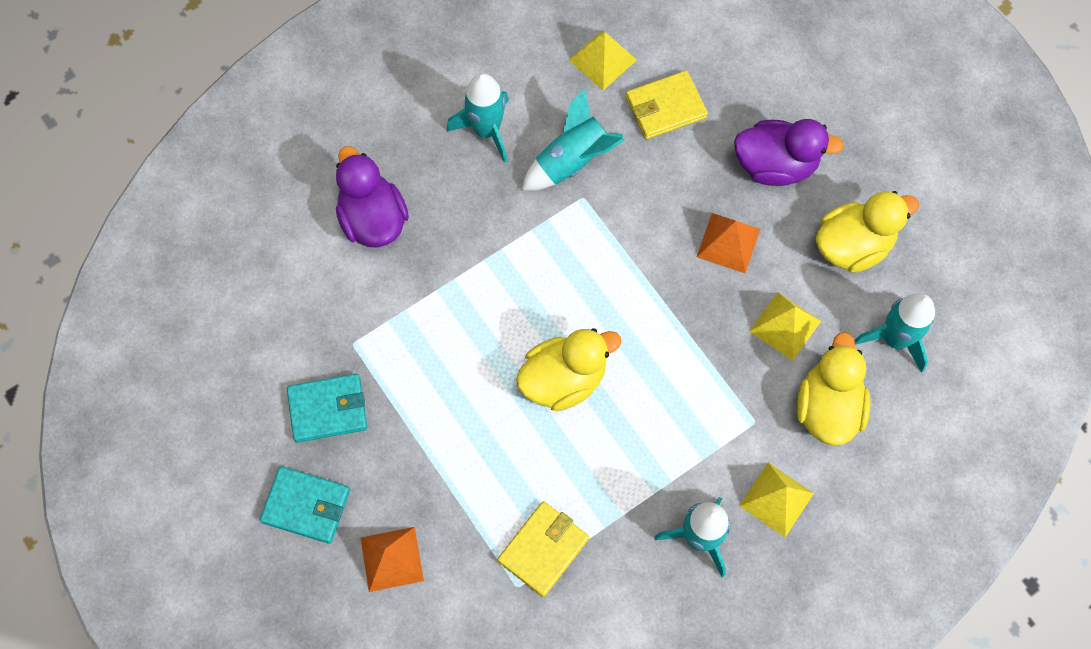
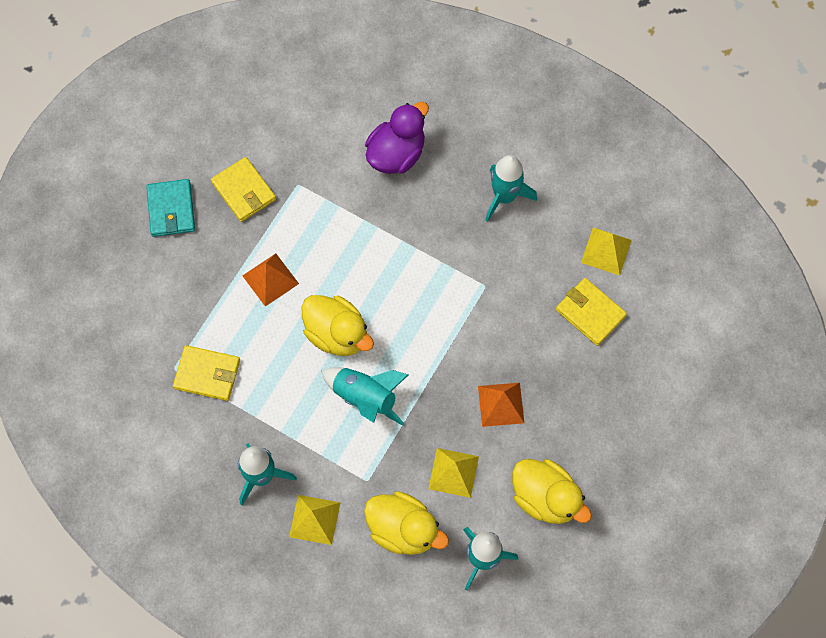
camera: 65 degrees right, 0 degrees up
(328, 409) = (244, 191): turquoise wallet -> yellow wallet
(392, 559) = (158, 279): orange pyramid -> orange pyramid (270, 279)
(572, 161) = (510, 266): turquoise rocket -> turquoise rocket (365, 397)
(775, 165) = (583, 413): purple duck -> none
(827, 407) = (403, 529): yellow duck -> yellow duck turned 45 degrees clockwise

